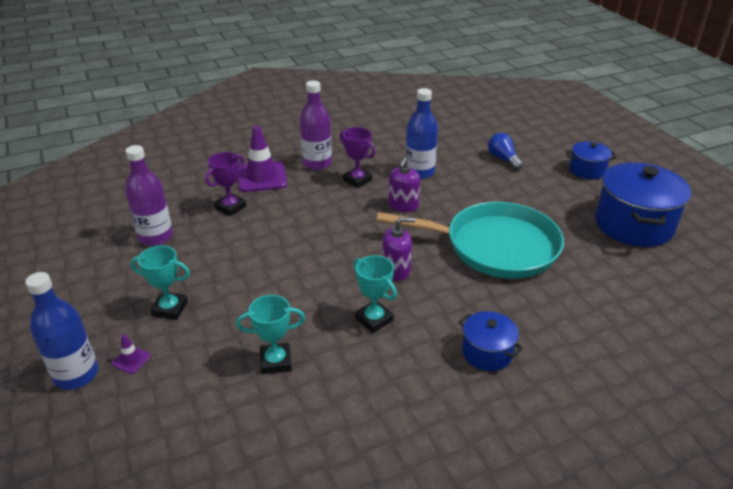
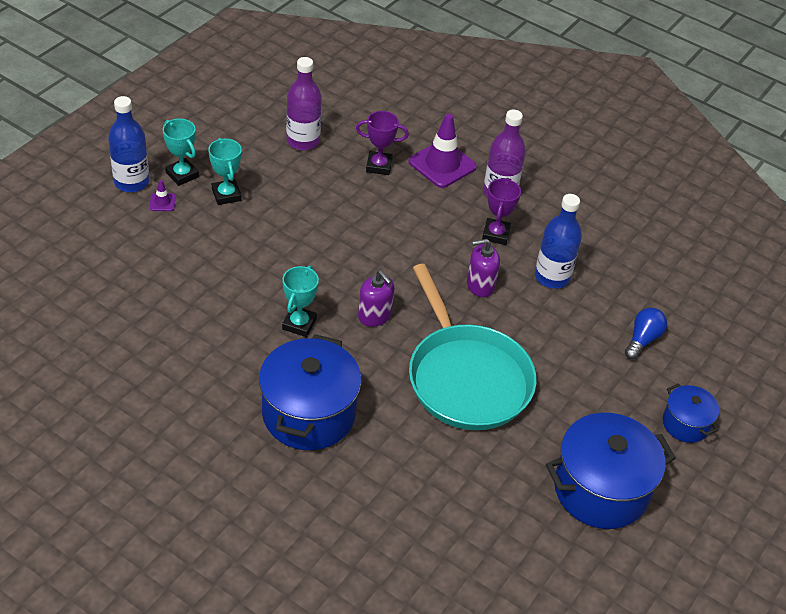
camera: 55 degrees right, 10 degrees up
(275, 361) = (212, 283): turquoise trophy -> turquoise trophy (182, 175)
(487, 353) = (308, 414): blue pot -> blue pot, size x1.90

